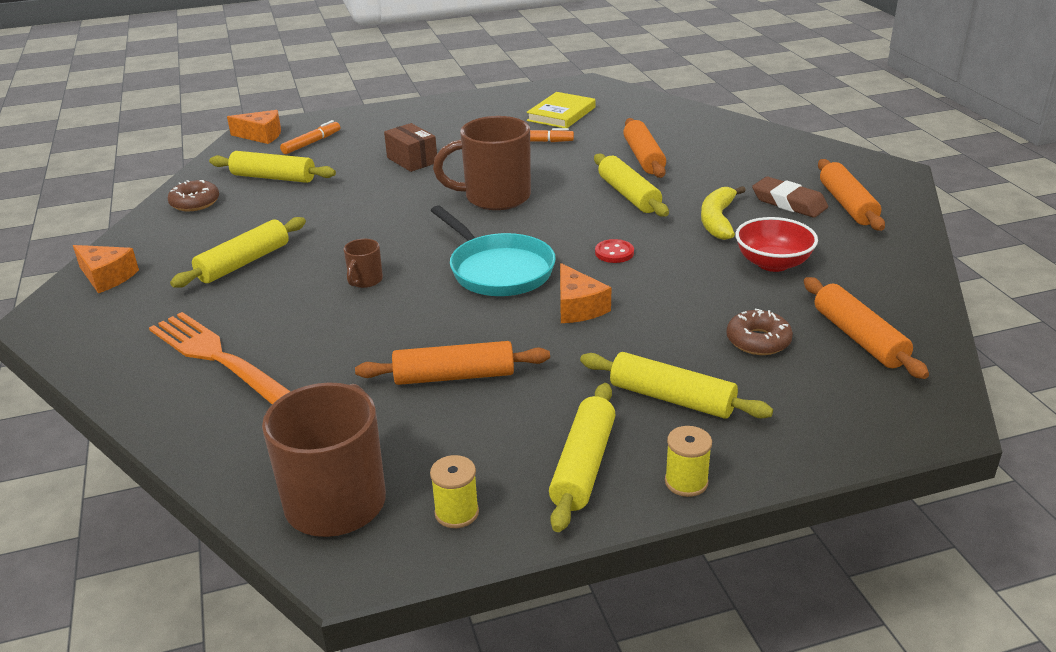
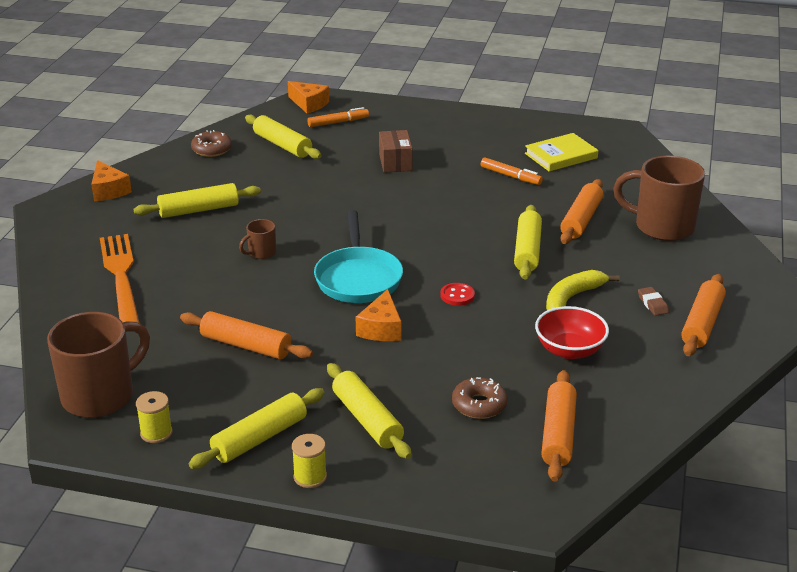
camera: 30 degrees right, 0 degrees up
(495, 197) = (421, 216): brown mug -> brown mug (662, 227)
(789, 202) = (652, 304): brown eraser -> brown eraser, size x0.56

